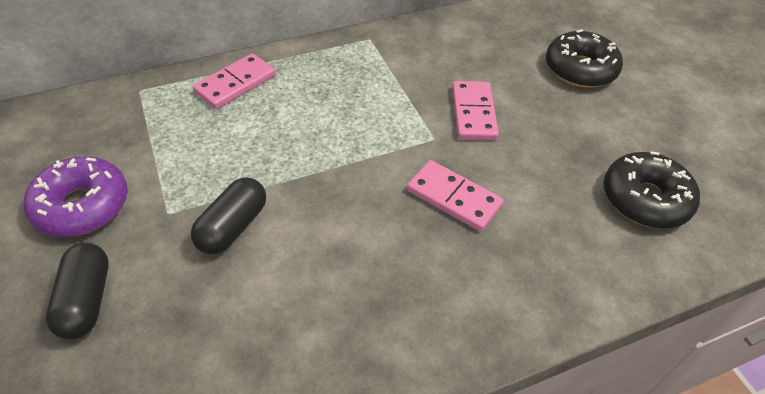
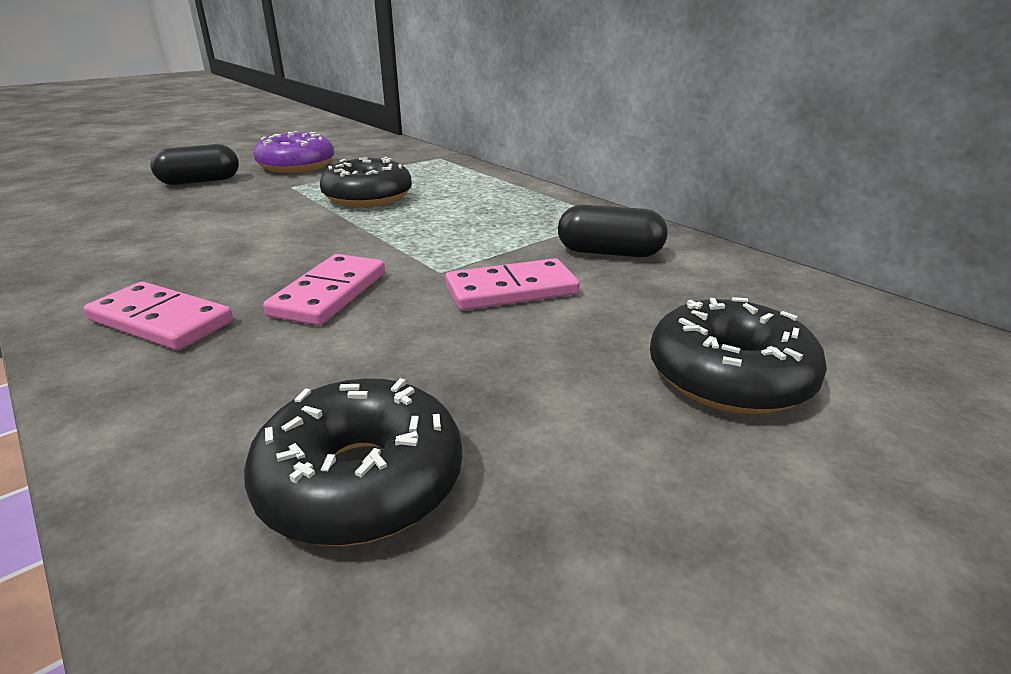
camera: 75 degrees right, 20 degrees down
(233, 227) = (275, 206): black capsule -> black capsule (609, 253)
(235, 84) = (471, 180): pink domino -> pink domino (161, 321)
(246, 157) = (368, 197): none -> black donut

